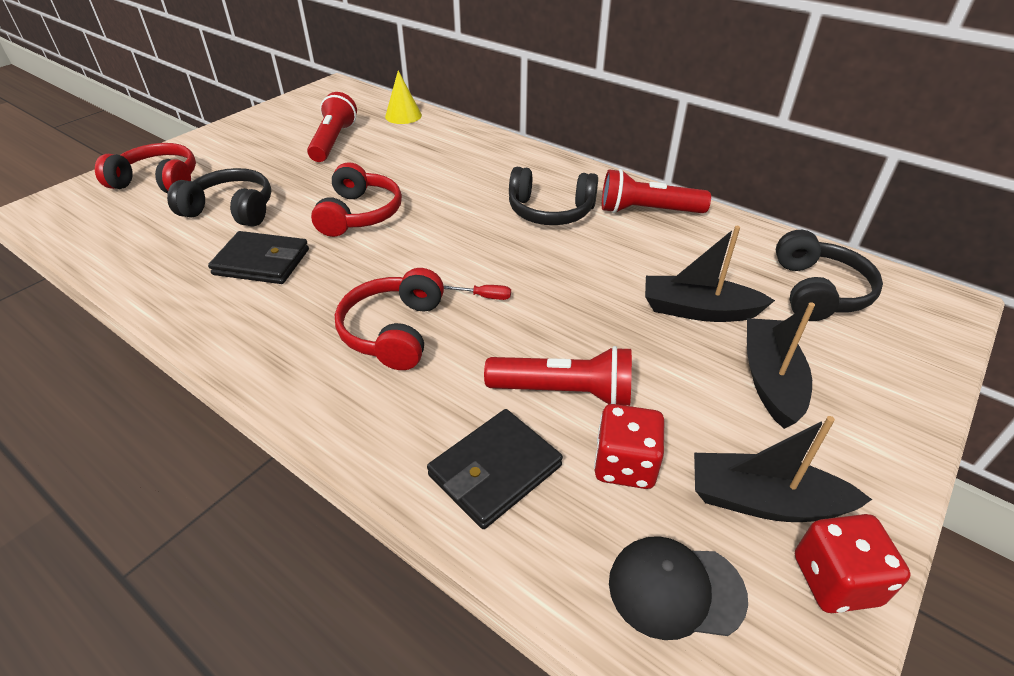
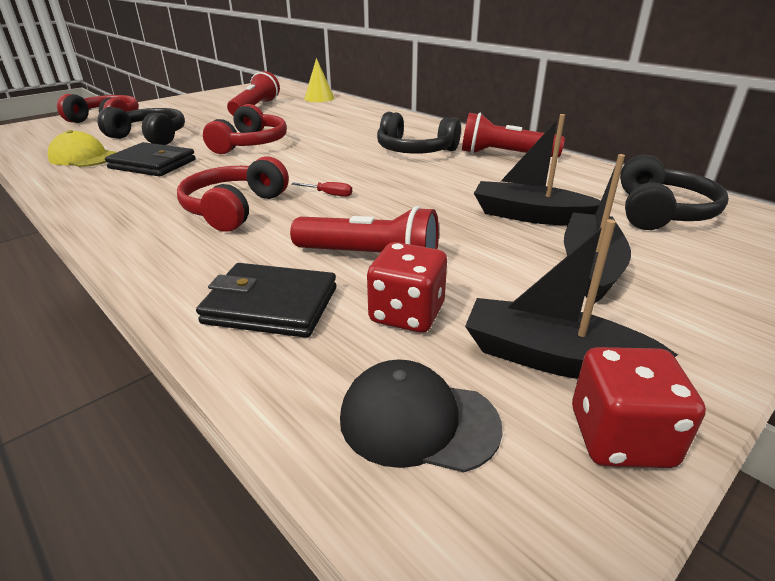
camera: 10 degrees right, 10 degrees down
(170, 256) = (83, 157): none -> yellow cap
(495, 471) = (271, 305): black wallet -> black wallet turned 45 degrees clockwise

